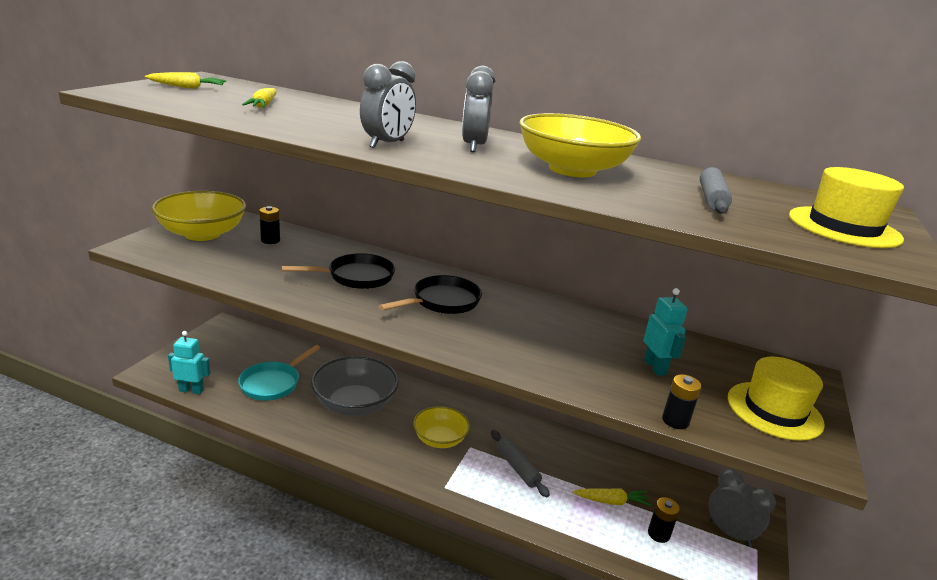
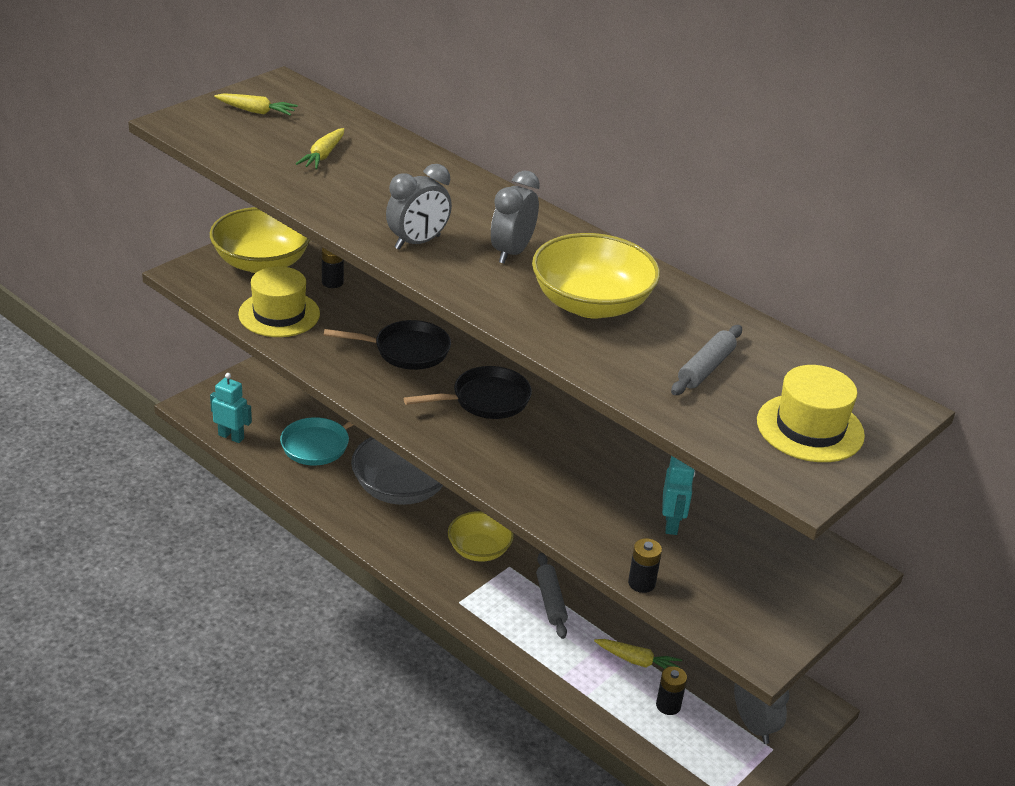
camera: 20 degrees right, 10 degrees up
(774, 410) = (764, 597): yellow hat -> yellow hat (279, 314)

